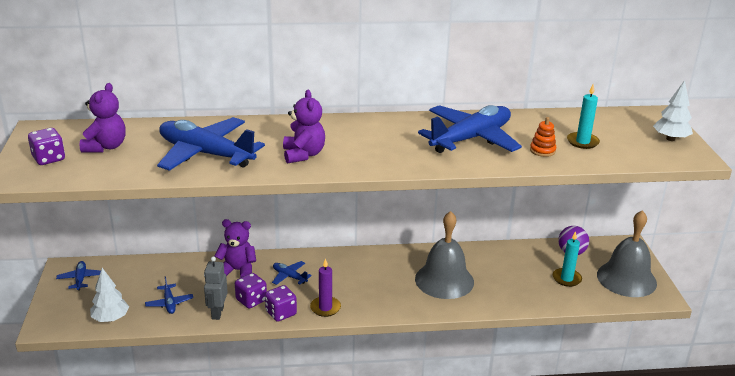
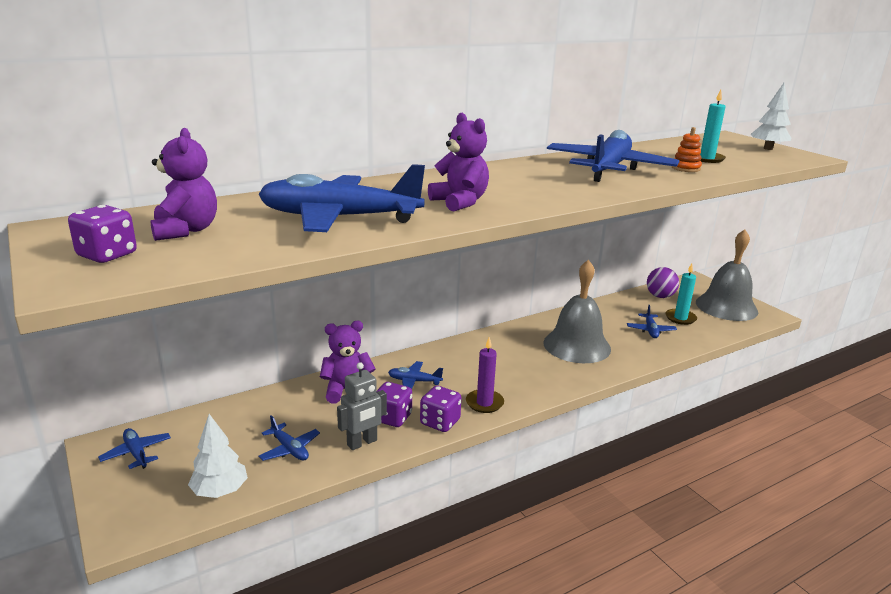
camera: 25 degrees left, 5 degrees down
(217, 312) = (362, 443): grey robot -> grey robot turned 105 degrees counterclockwise
(525, 283) = (650, 330): none -> blue plane

